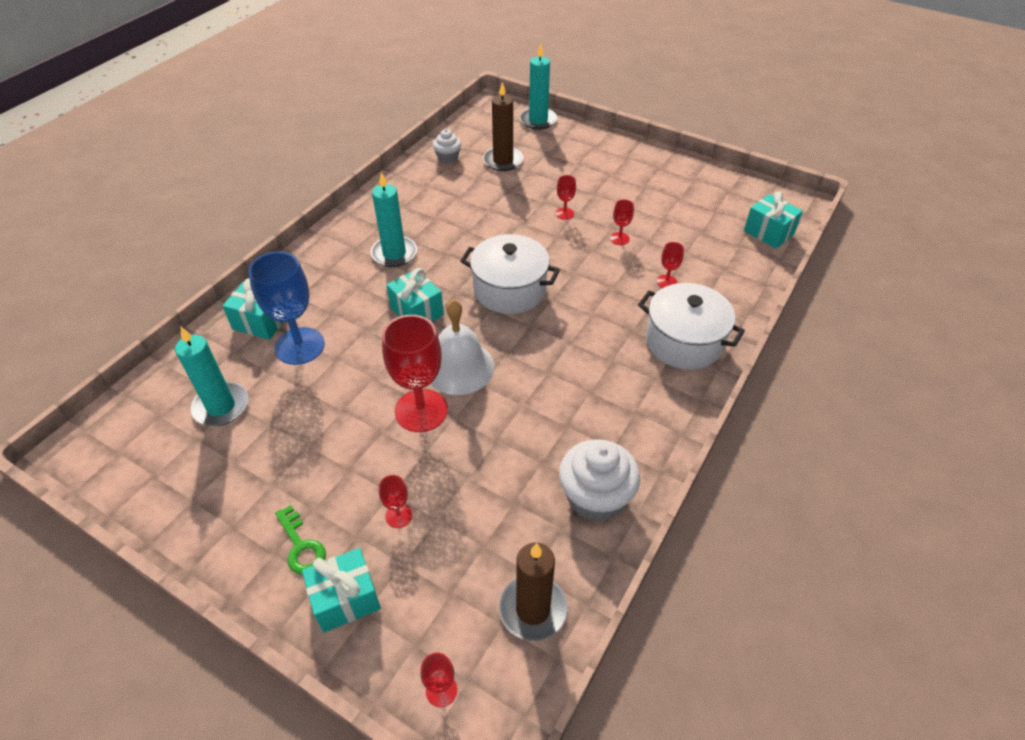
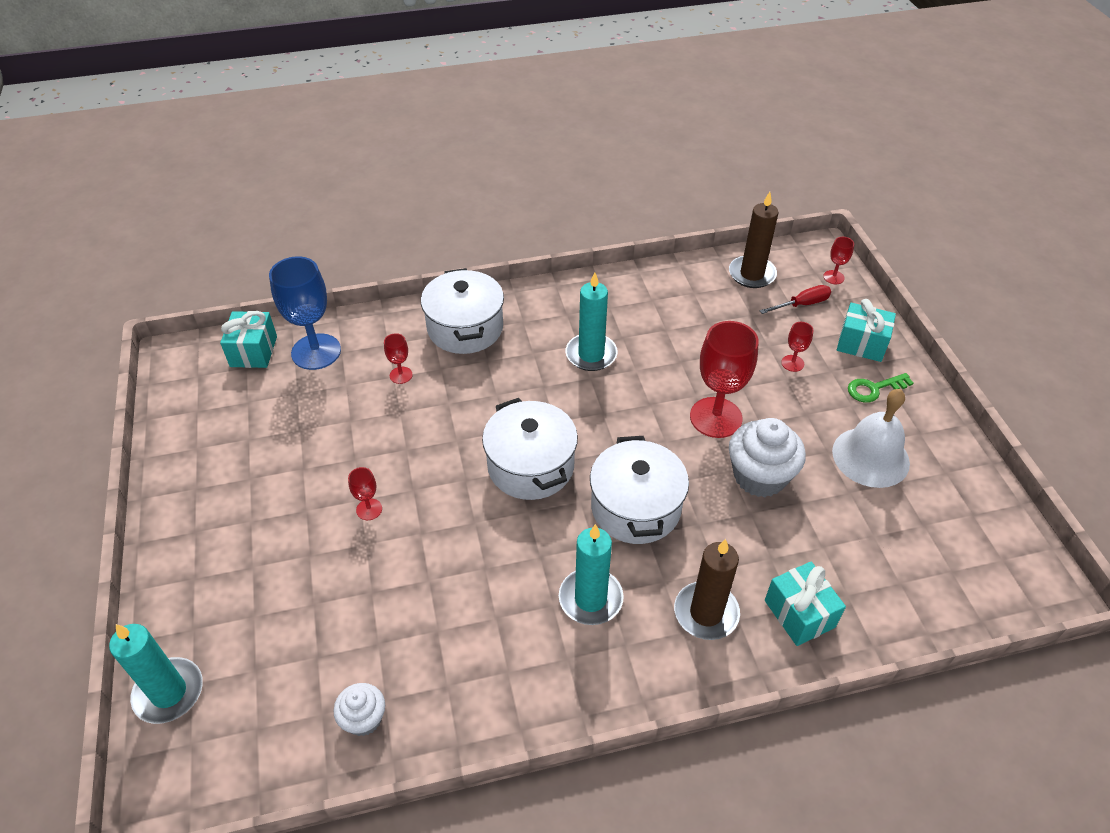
camera: 135 degrees left, 0 degrees up
(221, 406) = (887, 540): turquoise candle -> turquoise candle (591, 354)
(300, 346) = (776, 552): blue goblet -> blue goblet (316, 352)
(301, 546) = (874, 389): green key -> green key turned 120 degrees counterclockwise
(417, 311) = (635, 507): turquoise gift -> white pot
(445, 607) = (802, 304): none -> red screwdriver
(459, 367) = (652, 429): white bell -> white bell (870, 457)
(503, 161) = (314, 649): brown candle -> brown candle (706, 613)
(595, 497) = (655, 292): white cupcake -> white cupcake (759, 476)
(619, 238) = (368, 441): red goblet -> none

